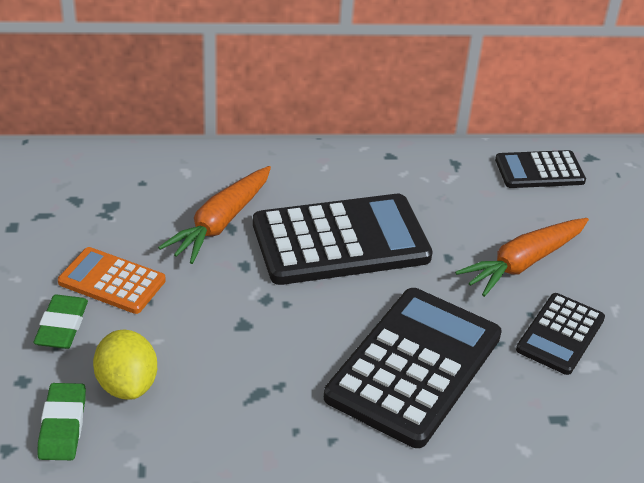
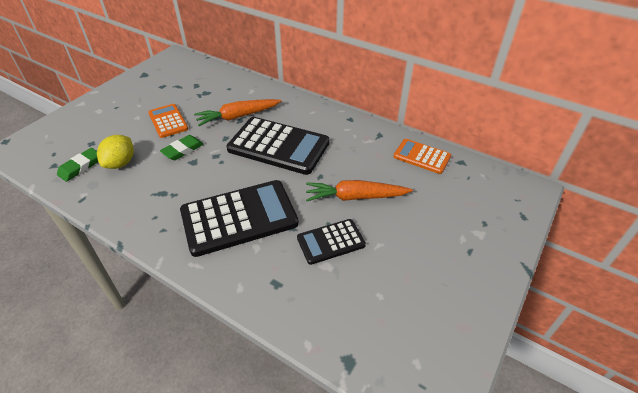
camera: 40 degrees right, 5 degrees up
(62, 326) = (129, 130): green eraser -> green eraser (183, 150)
(539, 171) = (421, 156): black calculator -> orange calculator

